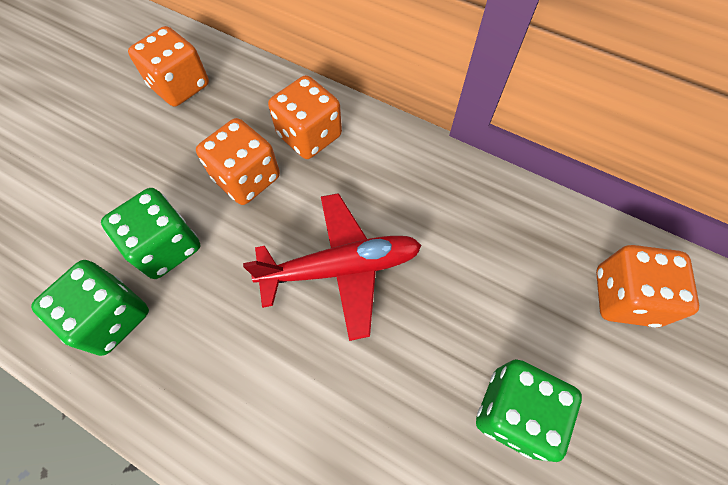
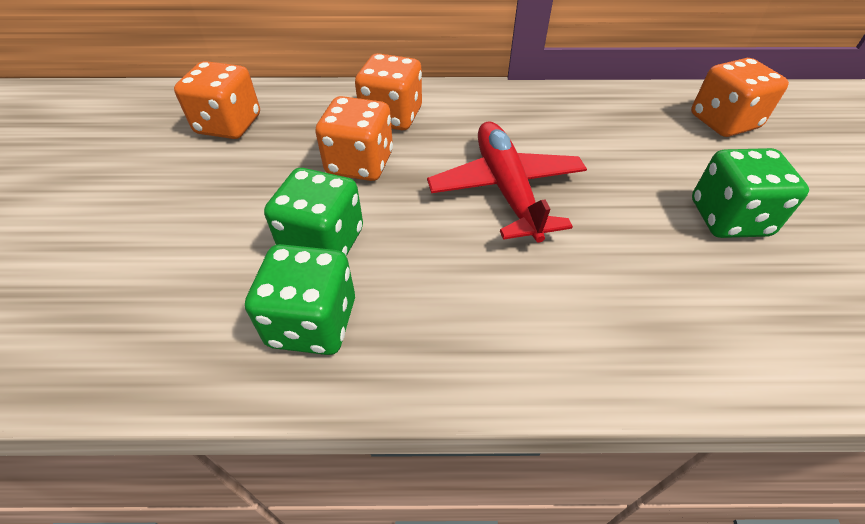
camera: 30 degrees left, 15 degrees down
(341, 268) = (506, 189): red plane -> red plane turned 60 degrees counterclockwise

